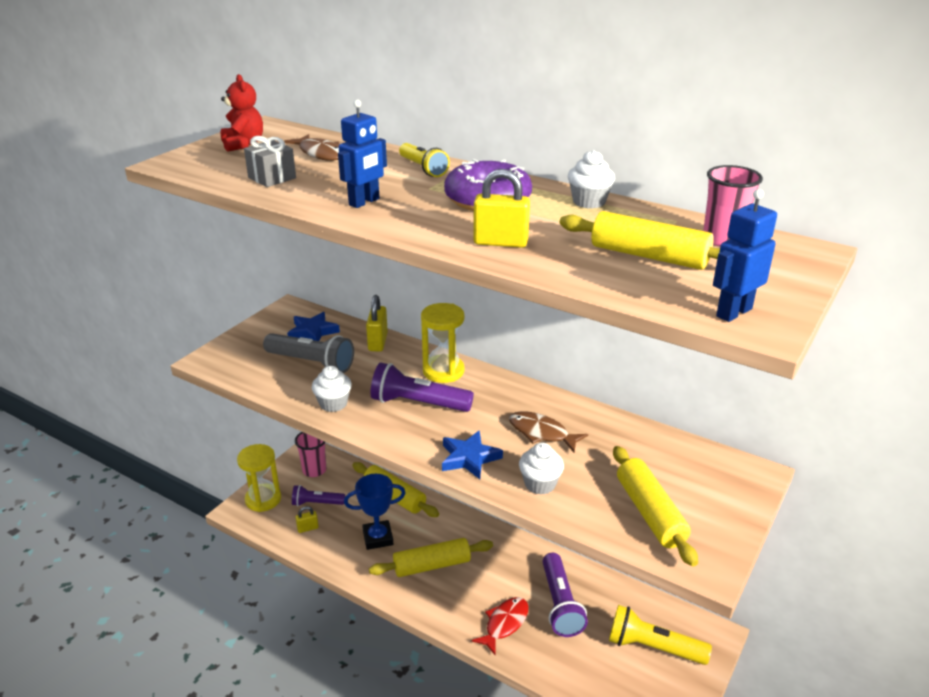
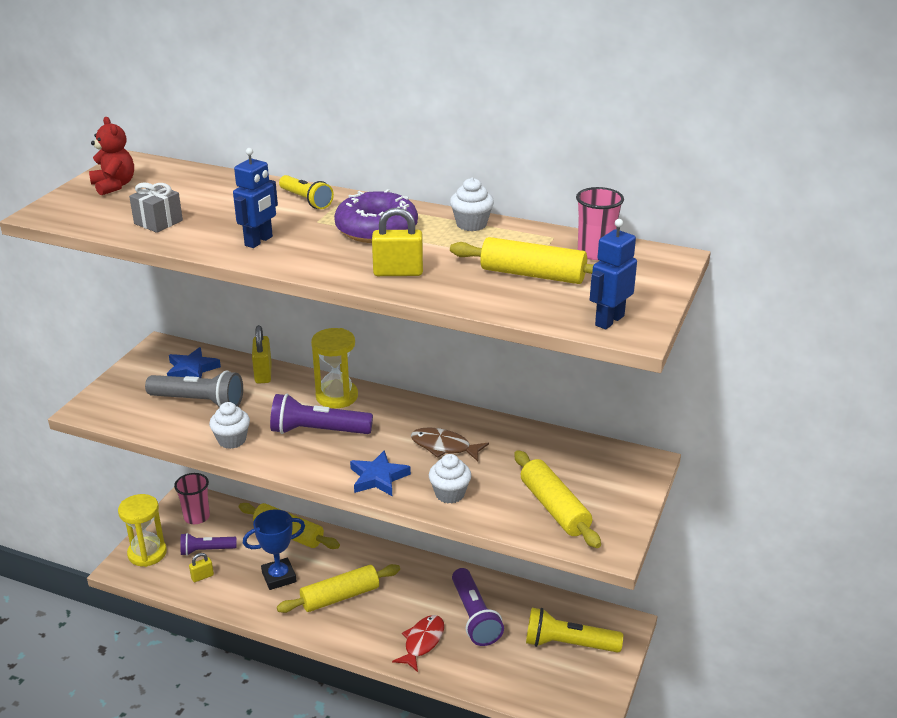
camera: 10 degrees left, 0 degrees up
(320, 154) = (198, 191): brown fish -> none

